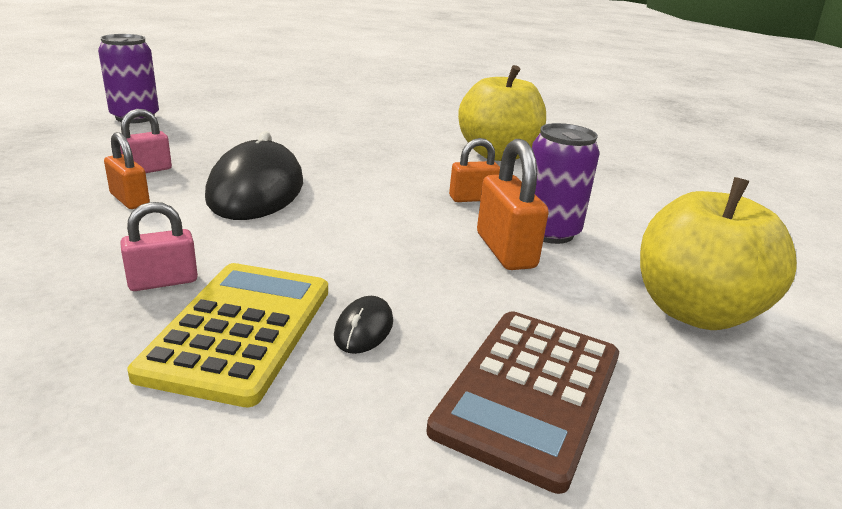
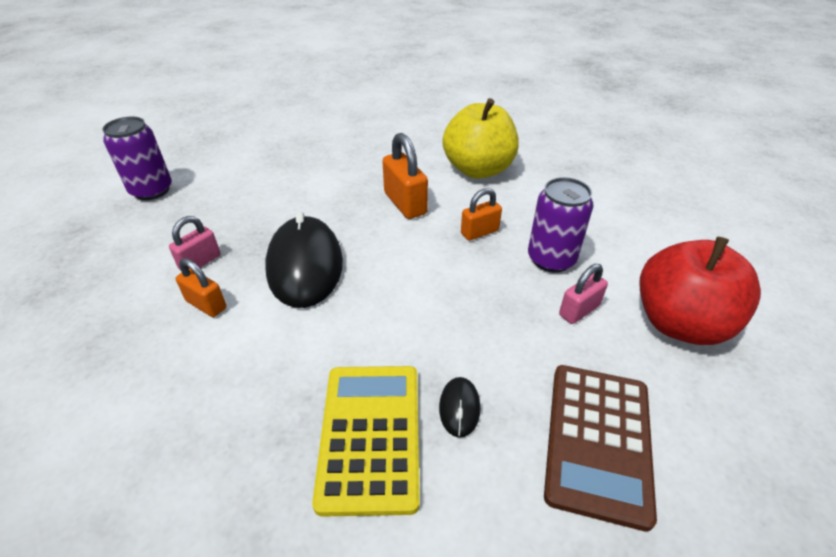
camera: 10 degrees left, 15 degrees up
(163, 281) = (285, 397): pink padlock -> pink padlock (579, 310)
(505, 250) = (527, 290): orange padlock -> orange padlock (405, 203)
(694, 311) = (679, 323): yellow apple -> red apple

